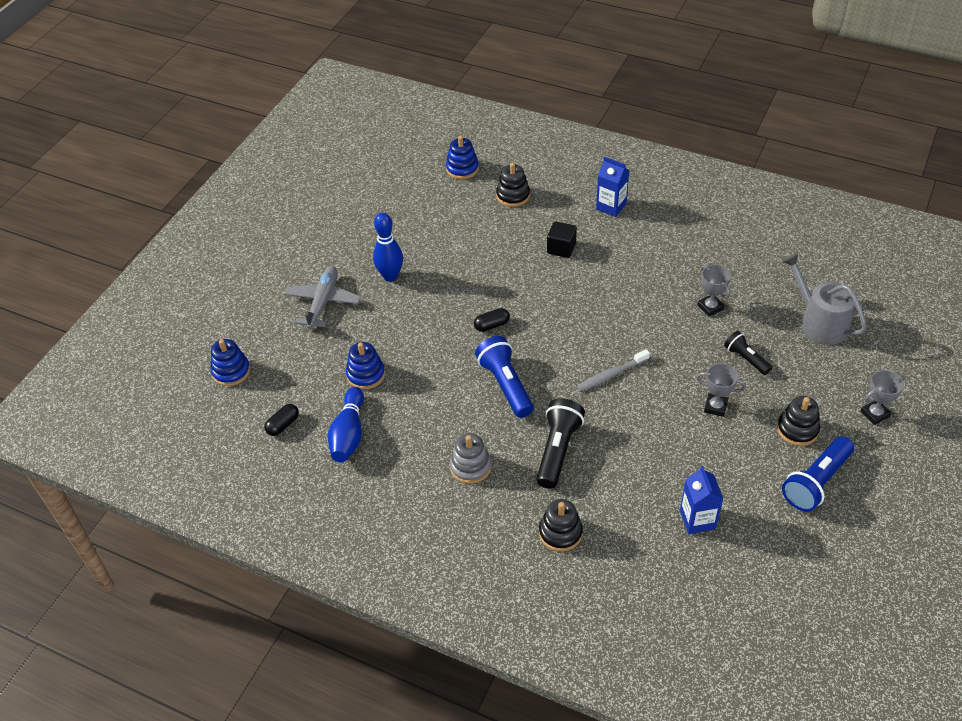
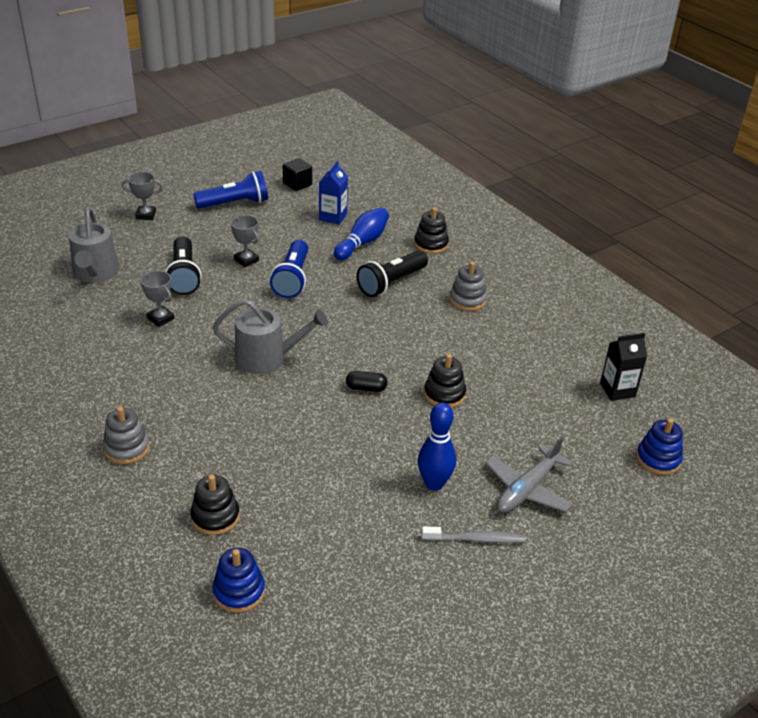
camera: 155 degrees left, 10 degrees down
(283, 425) = (617, 390): black capsule -> black carton
(349, 434) = (558, 359): blue bowling pin -> blue bowling pin (362, 243)
(366, 374) = (517, 398): blue stacking toy -> none
(505, 385) = (394, 338): blue flashlight -> blue flashlight (292, 279)
(561, 248) = (228, 428): black cube -> black cube (297, 184)
(590, 314) = (267, 358): none -> grey watering can
(611, 206) = (127, 448): blue carton -> grey stacking toy
(611, 374) = (300, 309): grey toothbrush -> grey toothbrush (475, 539)
(710, 307) = (160, 318): grey trophy -> grey trophy turned 45 degrees counterclockwise
(746, 358) = (184, 276): black flashlight -> black flashlight, size x1.66
(797, 429) = (208, 228): black stacking toy -> black stacking toy (444, 394)

